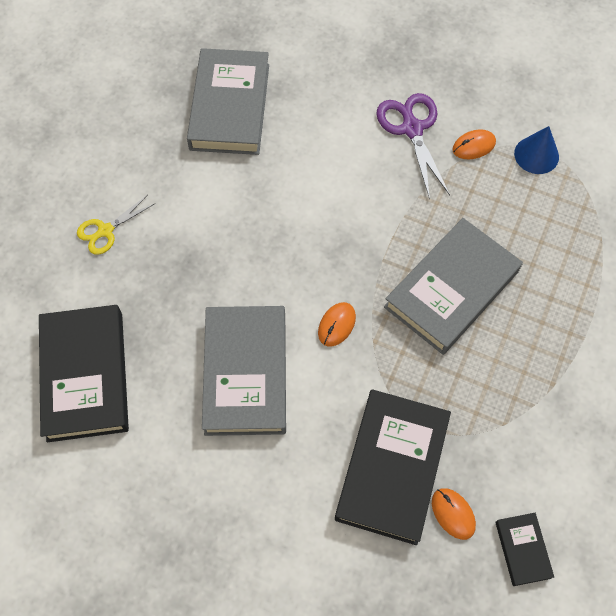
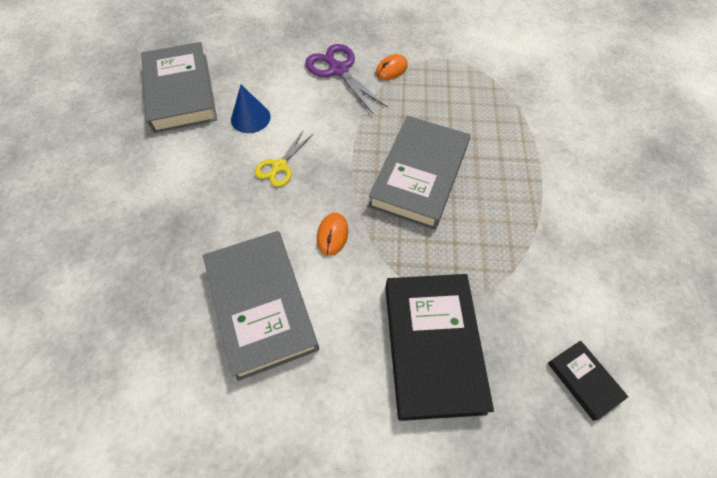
camera: 20 degrees left, 5 degrees down
(86, 375) = (95, 363): black book -> none
(105, 231) = (88, 220): yellow scissors -> yellow scissors (279, 166)
(453, 513) = (506, 369): orange mouse -> none
(536, 155) = (441, 63): blue cone -> blue cone (250, 118)

